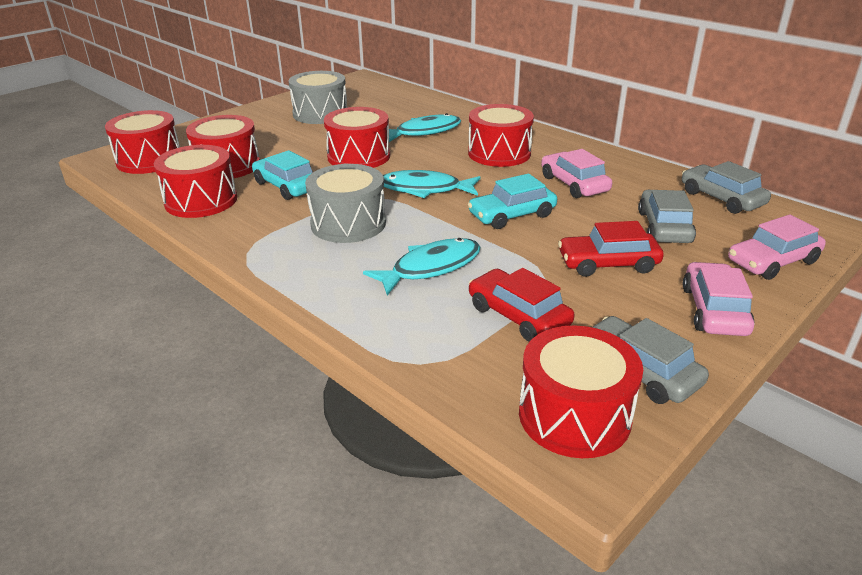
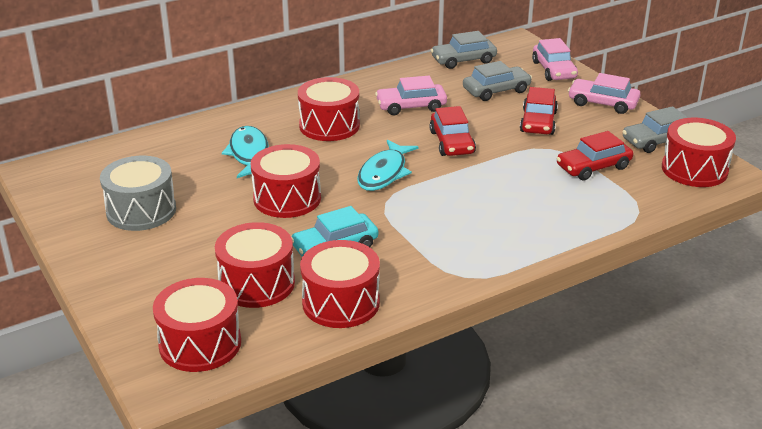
camera: 75 degrees left, 0 degrees up
(348, 223) = (432, 219): grey drum -> none
(431, 268) = (521, 190): turquoise fish -> none
(512, 215) = (451, 142): turquoise car -> red car
(664, 227) = (496, 90): grey car -> grey car turned 135 degrees clockwise

